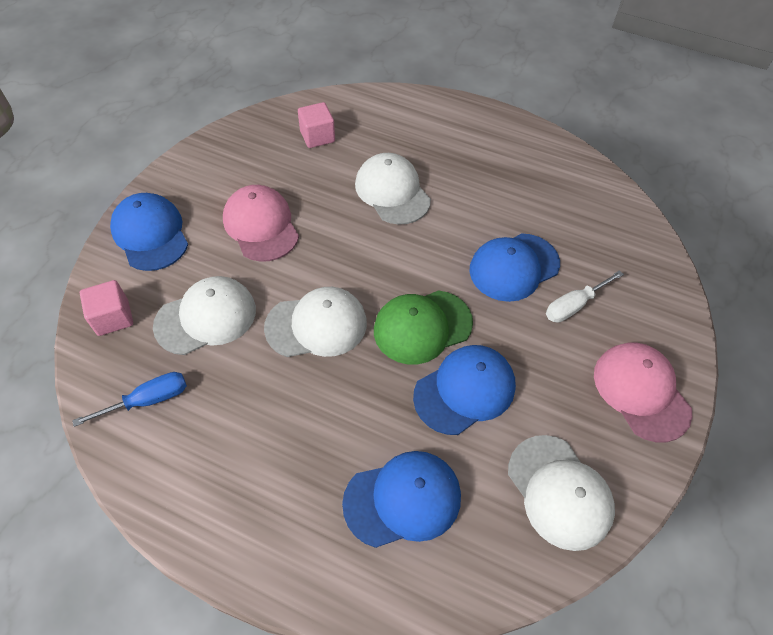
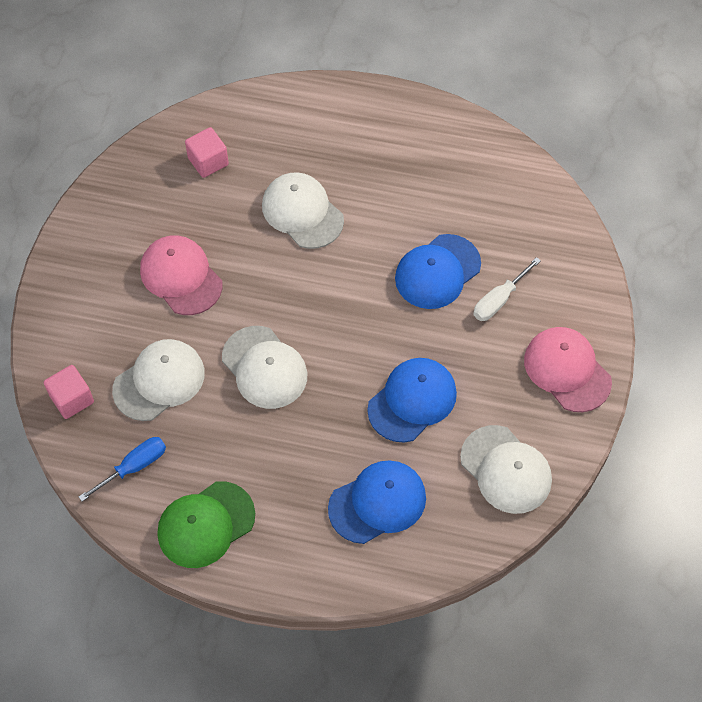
camera: 10 degrees left, 5 degrees up
(150, 234) = (74, 308): blue cap -> none
(316, 325) = (264, 367): white cap -> white cap turned 75 degrees clockwise
(422, 326) = (362, 349): green cap -> green cap (206, 524)

